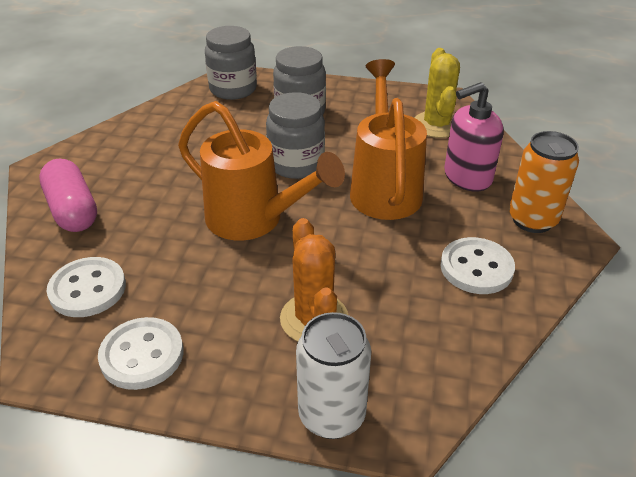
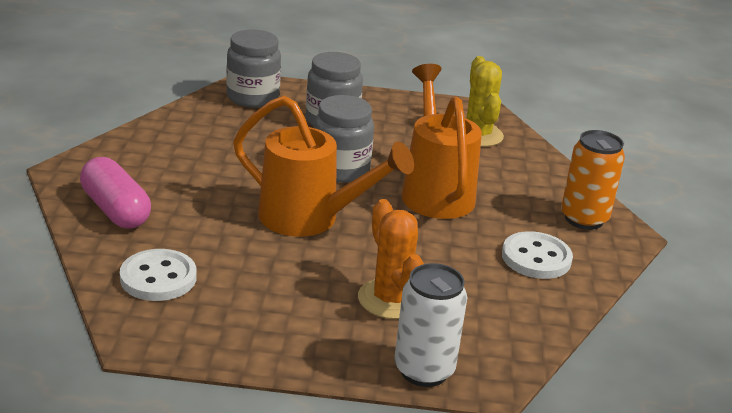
camera: 10 degrees left, 10 degrees down
(142, 355) = (232, 329): white button -> none
(467, 177) = (516, 182): pink soap dispenser -> none

